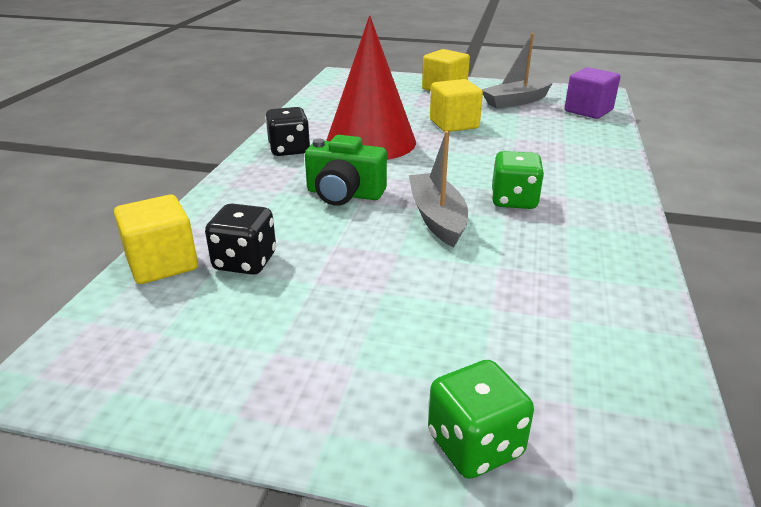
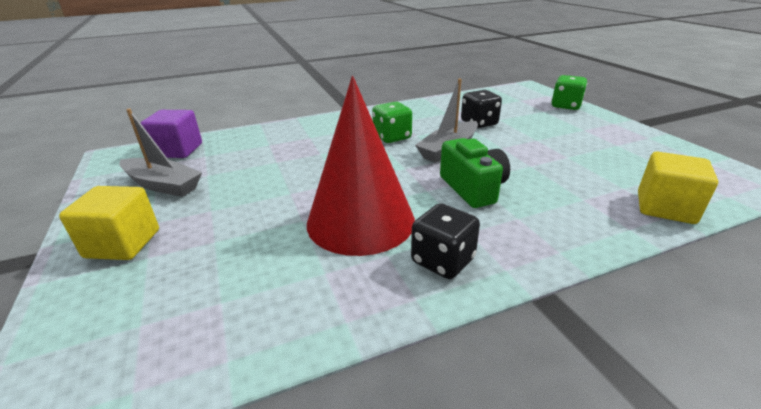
camera: 125 degrees left, 0 degrees up
(245, 262) = (599, 182): black dice -> black dice (479, 123)
(454, 124) = (265, 195): yellow cube -> none

